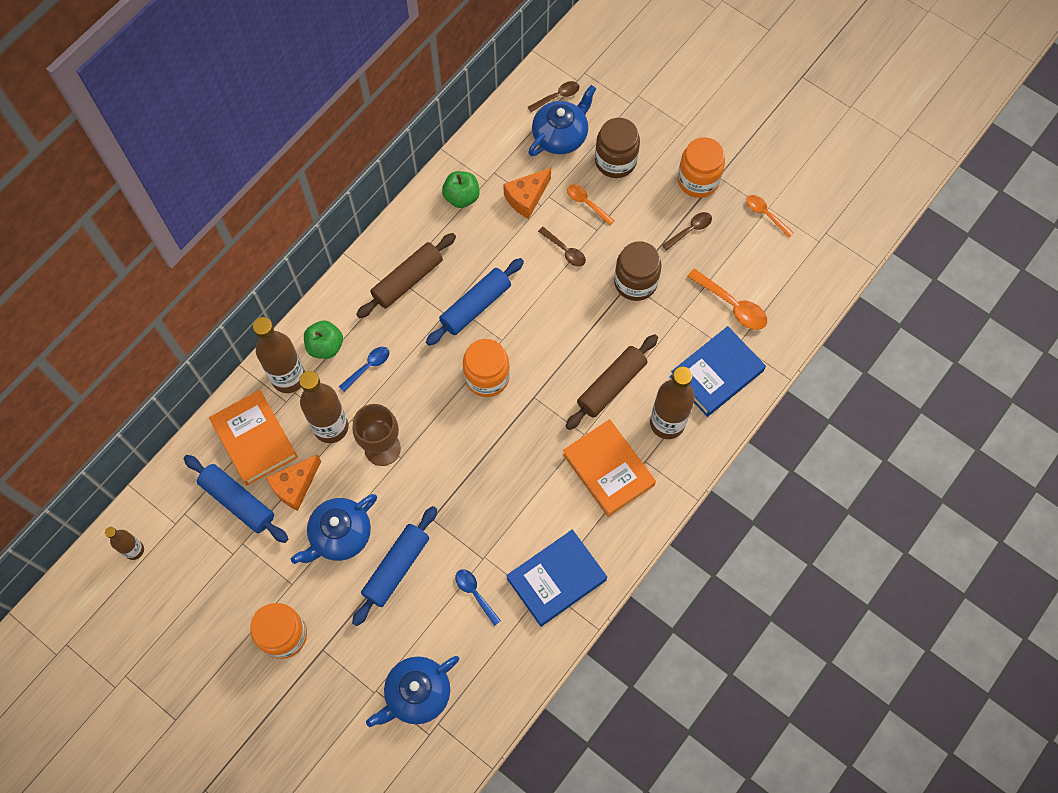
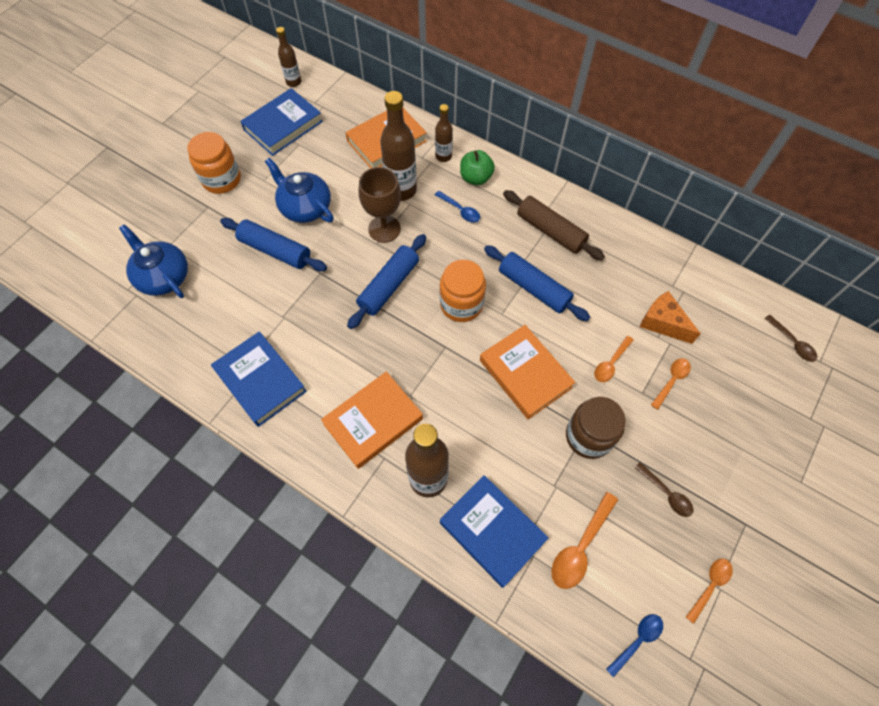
camera: 85 degrees right, 5 degrees down
(208, 562) = (283, 126): none -> blue book
(238, 501) = (333, 137): blue rolling pin -> blue rolling pin (389, 286)
(288, 378) = (443, 156): brown bottle -> brown bottle, size x0.56
(295, 486) = (347, 172): orange cheese -> none
(461, 197) = (648, 266): green apple -> none
(475, 593) = (249, 313): blue spoon -> blue spoon (637, 640)
(561, 136) = (745, 349): blue teapot -> none
(565, 250) = (611, 363): brown spoon -> orange spoon
(569, 327) = (525, 374): none -> orange book
(611, 385) = (465, 419): brown rolling pin -> none
(615, 161) = (732, 407): brown jar -> none
(698, 180) = (734, 500): orange jar -> none

